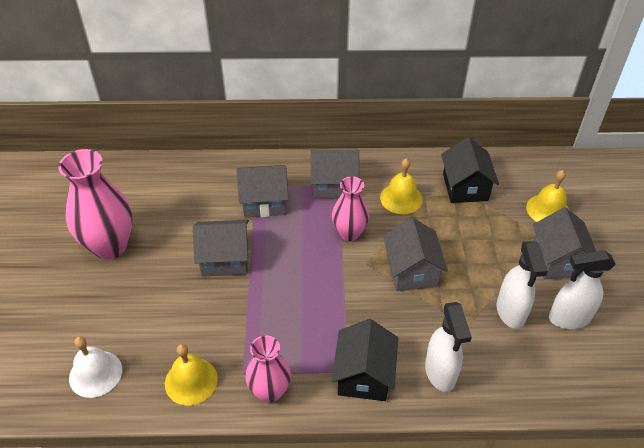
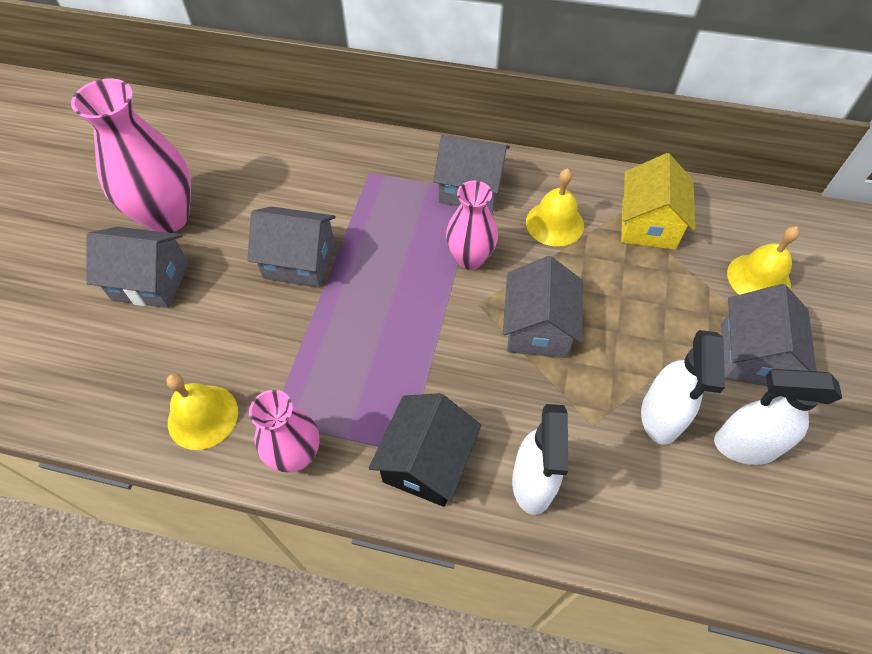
camera: 15 degrees right, 10 degrees up
(95, 373) = (93, 379): white bell -> none
(264, 202) = (374, 195): grey house -> grey house (151, 281)
(465, 187) = (648, 224): black house -> yellow house

